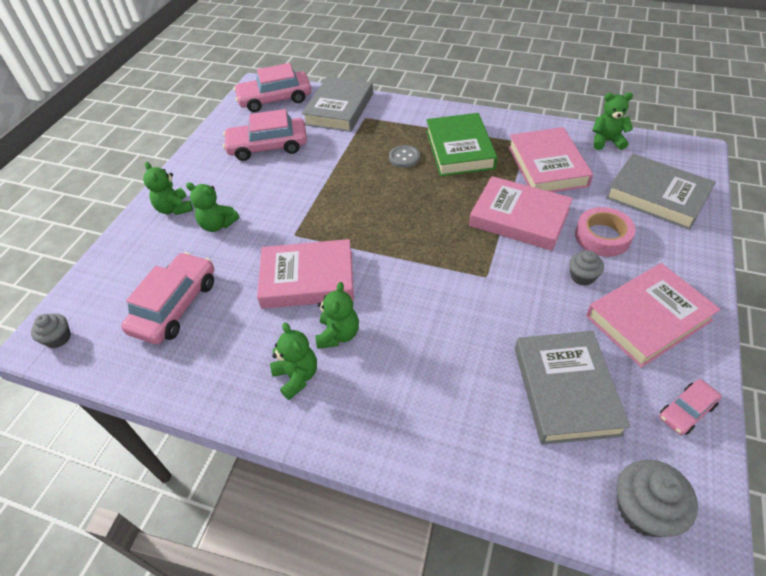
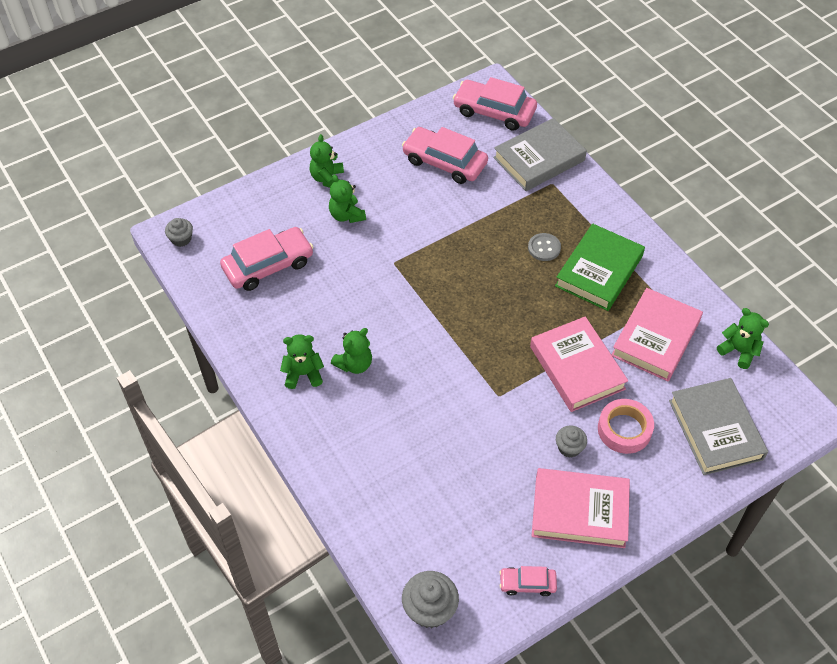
camera: 35 degrees right, 5 degrees up
(297, 376) = (303, 374): green teddy bear -> green teddy bear turned 105 degrees counterclockwise
(308, 279) = (371, 307): pink book -> none
(565, 390) = (463, 511): grey book -> none

